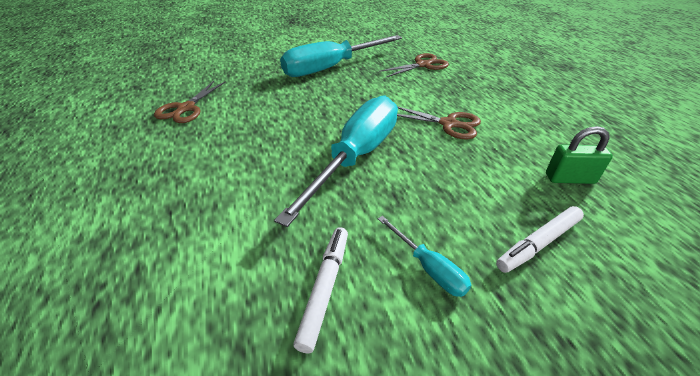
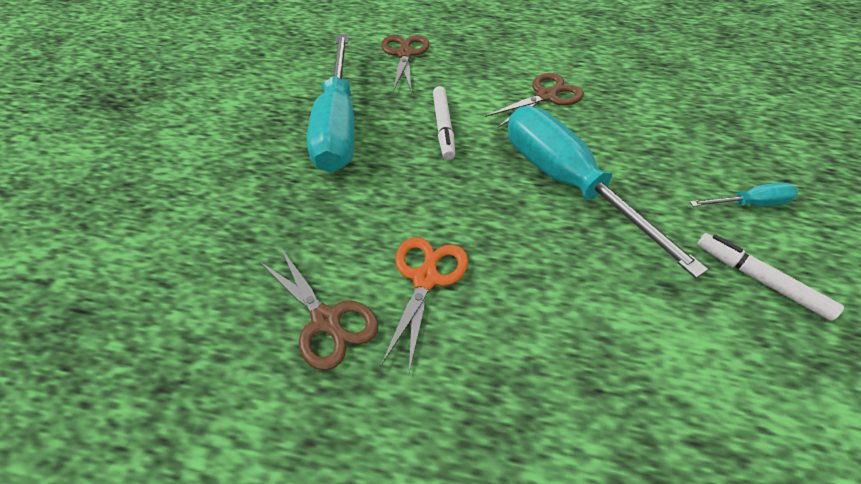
camera: 60 degrees left, 10 degrees up
(229, 127) = (425, 278): none -> orange scissors
(538, 243) = (737, 132): white marker -> white marker (443, 127)
(569, 178) = (666, 76): green padlock -> none

